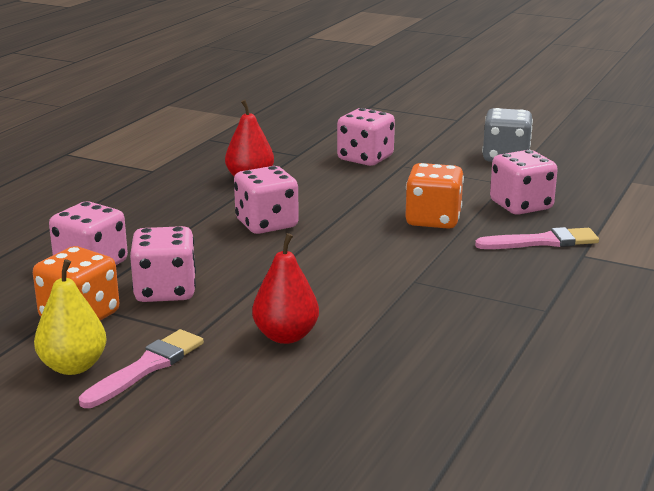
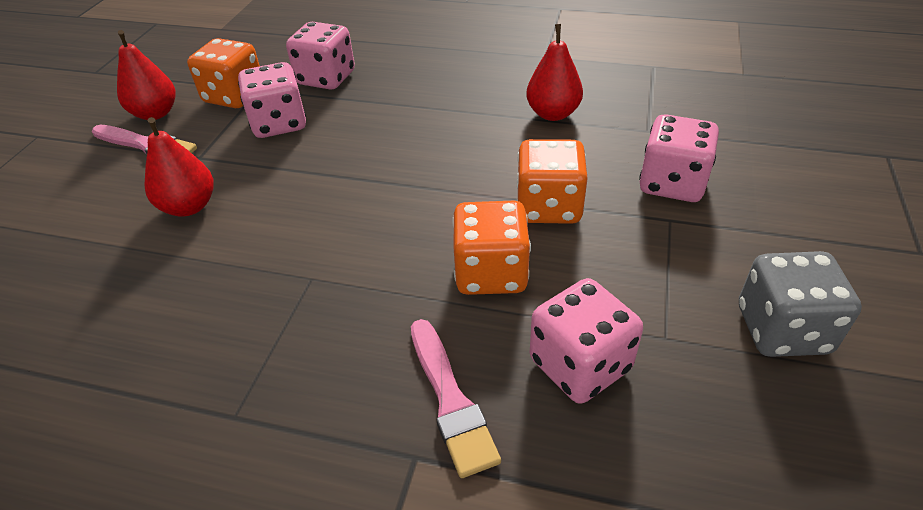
camera: 80 degrees right, 20 degrees up
(73, 366) = (155, 113): yellow pear -> red pear
(266, 224) = (436, 148): pink dice -> none
(370, 195) = (549, 207): none -> orange dice

